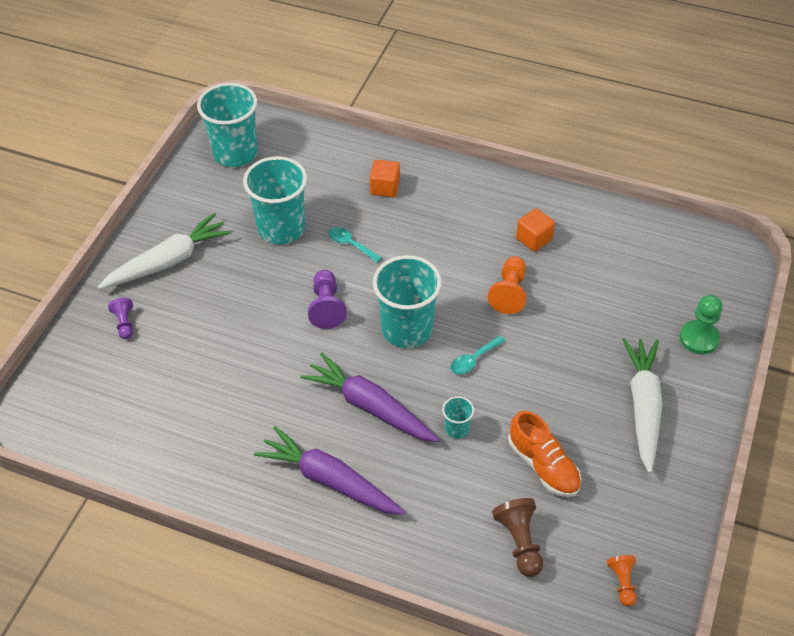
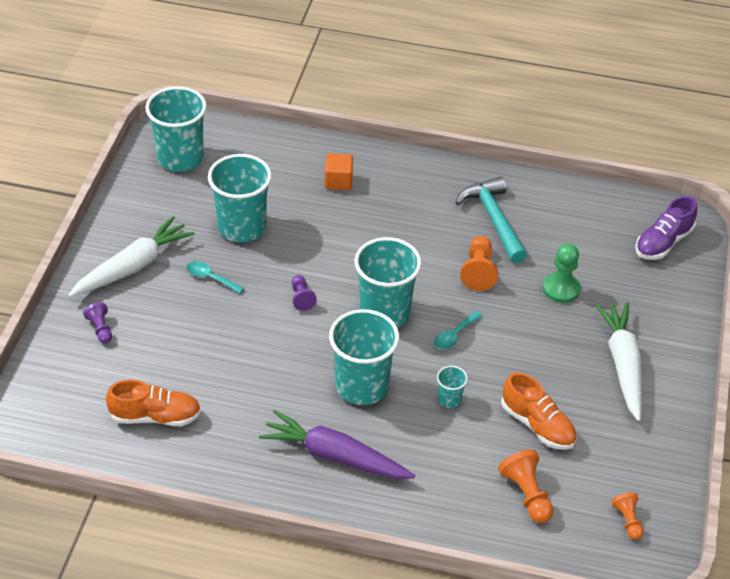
camera: 10 degrees left, 5 degrees down
(159, 421) = (155, 416): none -> orange shoe
(326, 307) = (301, 298): purple pawn -> purple pawn, size x0.63
(351, 245) = (314, 238): turquoise spoon -> turquoise spoon (210, 278)
(370, 406) = (362, 386): purple carrot -> turquoise cup
(519, 542) = (526, 494): brown pawn -> orange pawn
(534, 239) = (494, 220): orange cube -> turquoise hammer
(699, 338) = (665, 299): green pawn -> green pawn (561, 289)
(705, 276) = (663, 242): none -> purple shoe

